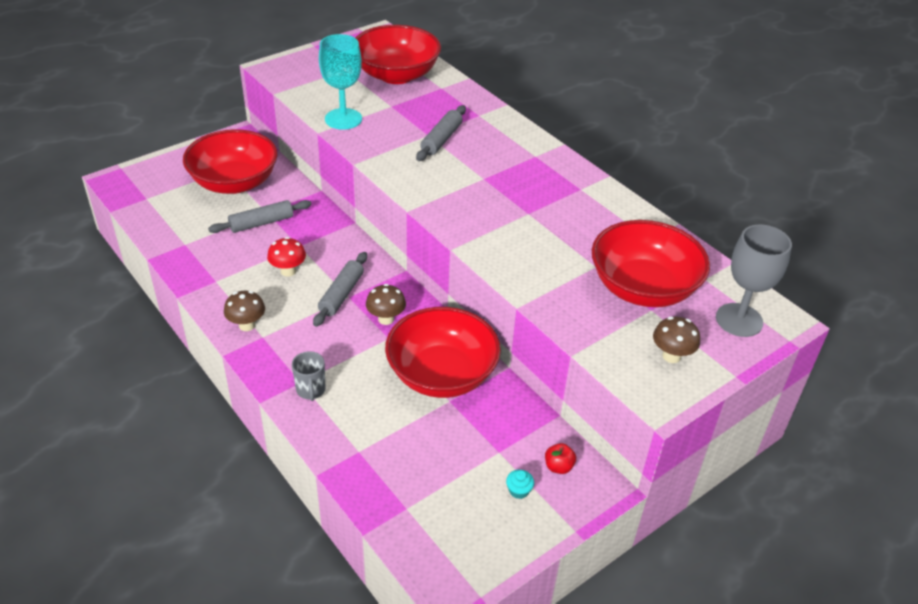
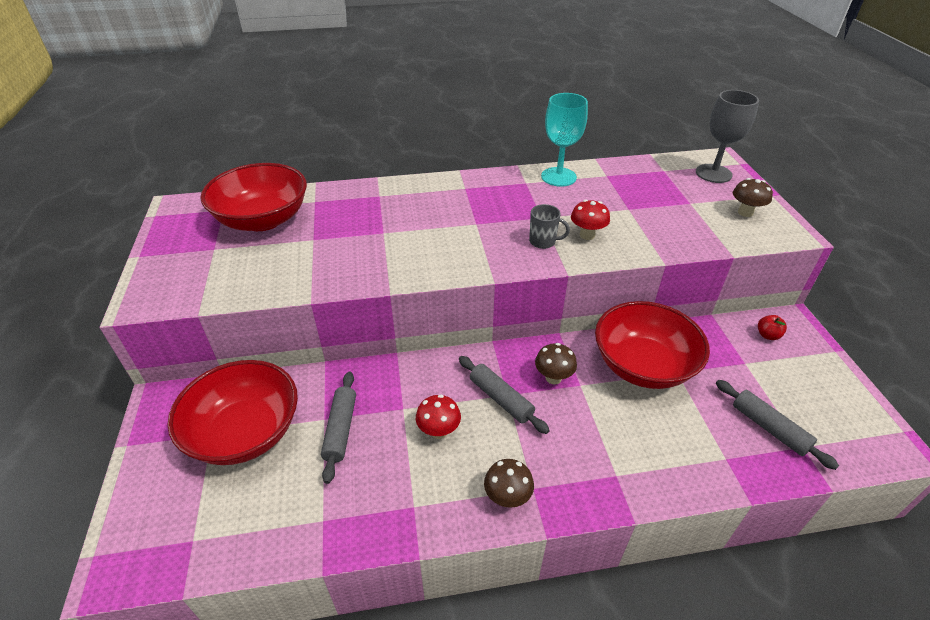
camera: 60 degrees left, 0 degrees up
(311, 390) = (631, 470): grey mug -> grey mug (543, 241)
(343, 119) = (304, 277): turquoise goblet -> turquoise goblet (558, 177)
(441, 139) = (398, 227): grey rolling pin -> grey rolling pin (769, 428)
(518, 490) = (790, 367): turquoise cupcake -> none
(522, 248) = (587, 235): none -> red mushroom
(643, 288) = (664, 198): red bowl -> none

